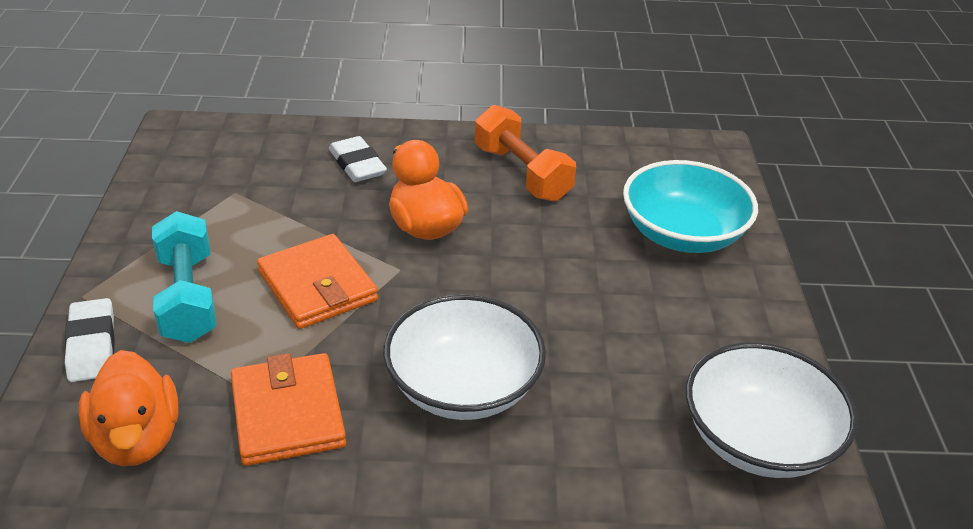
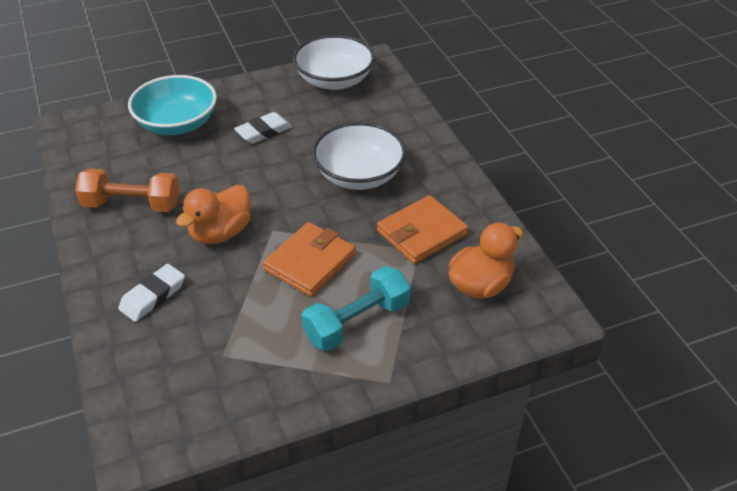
camera: 110 degrees left, 5 degrees up
(92, 345) = (429, 348): white eraser -> white eraser (263, 131)
(522, 173) = (132, 205): orange dumbbell -> orange dumbbell turned 60 degrees clockwise

